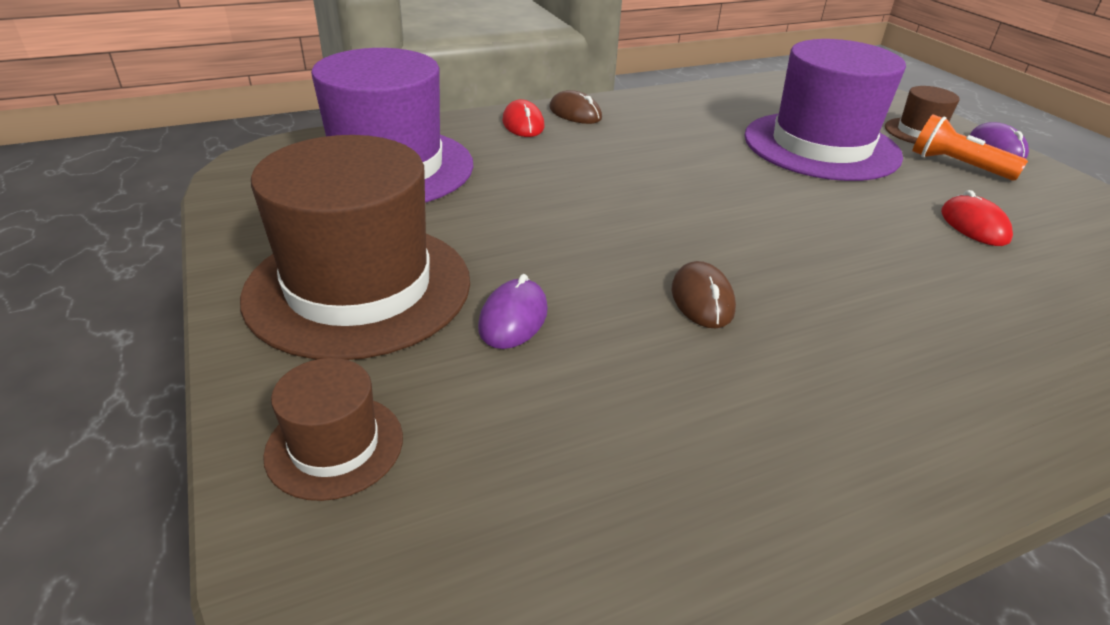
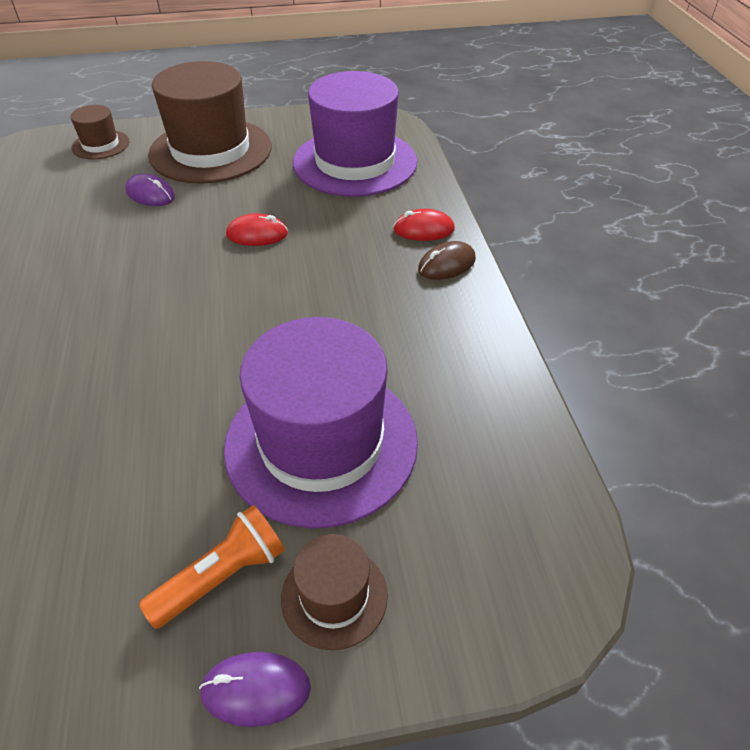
camera: 105 degrees right, 10 degrees up
(702, 299) = (117, 267): brown mouse -> none
(974, 226) = (97, 493): red mouse -> red mouse (257, 234)

